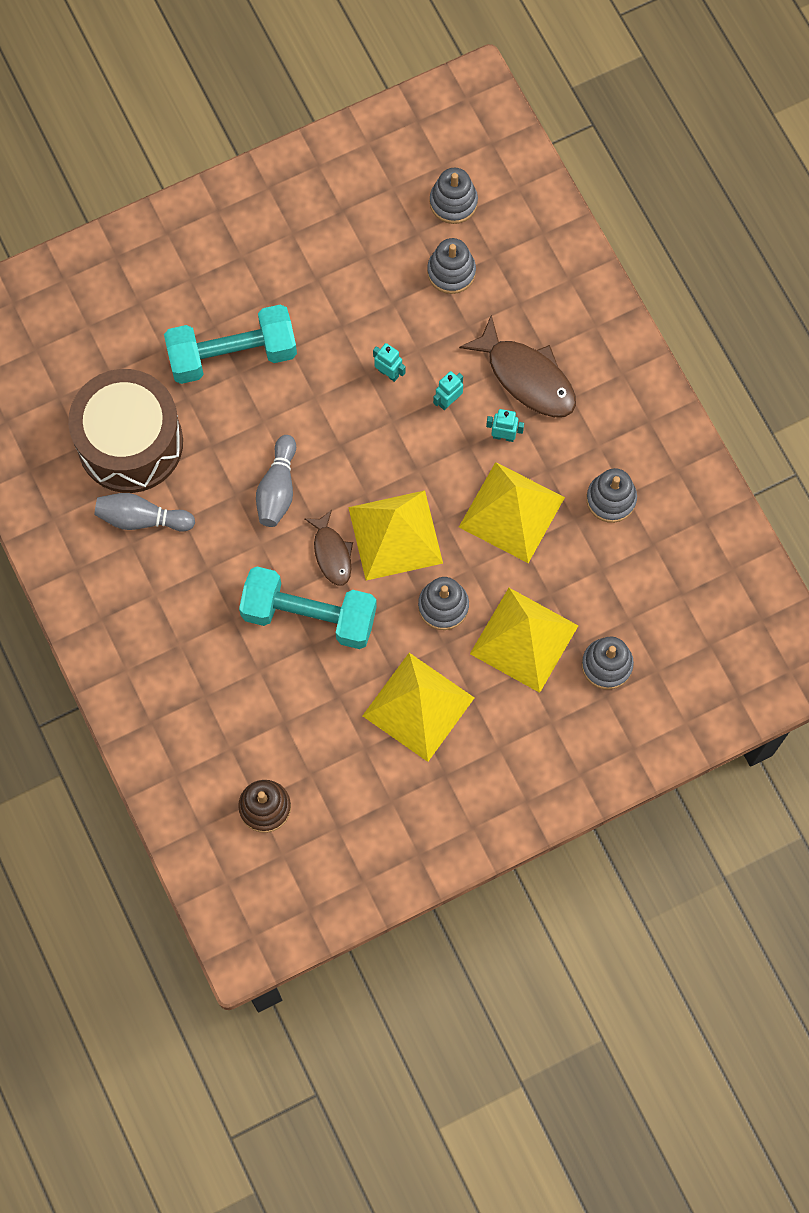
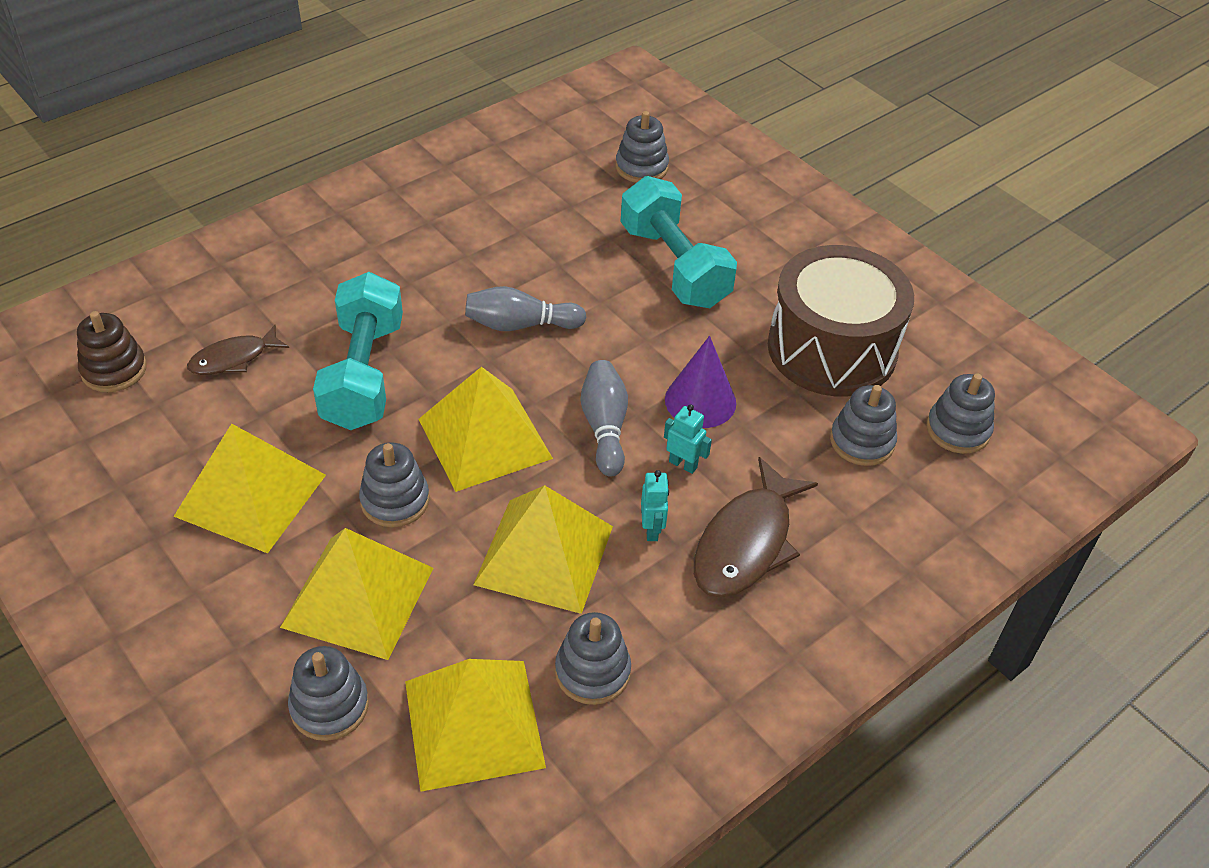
camera: 75 degrees right, 25 degrees down
(94, 350) = (641, 167): none -> grey stacking toy
(130, 443) = (544, 205): brown drum -> brown drum (832, 349)
(142, 518) = (459, 225): grey bowling pin -> grey bowling pin (604, 427)
(332, 553) = (448, 383): brown fish -> brown fish (234, 358)
(388, 373) = (700, 401): turquoise robot -> purple cone
(635, 578) = (473, 723): none -> yellow pyramid

